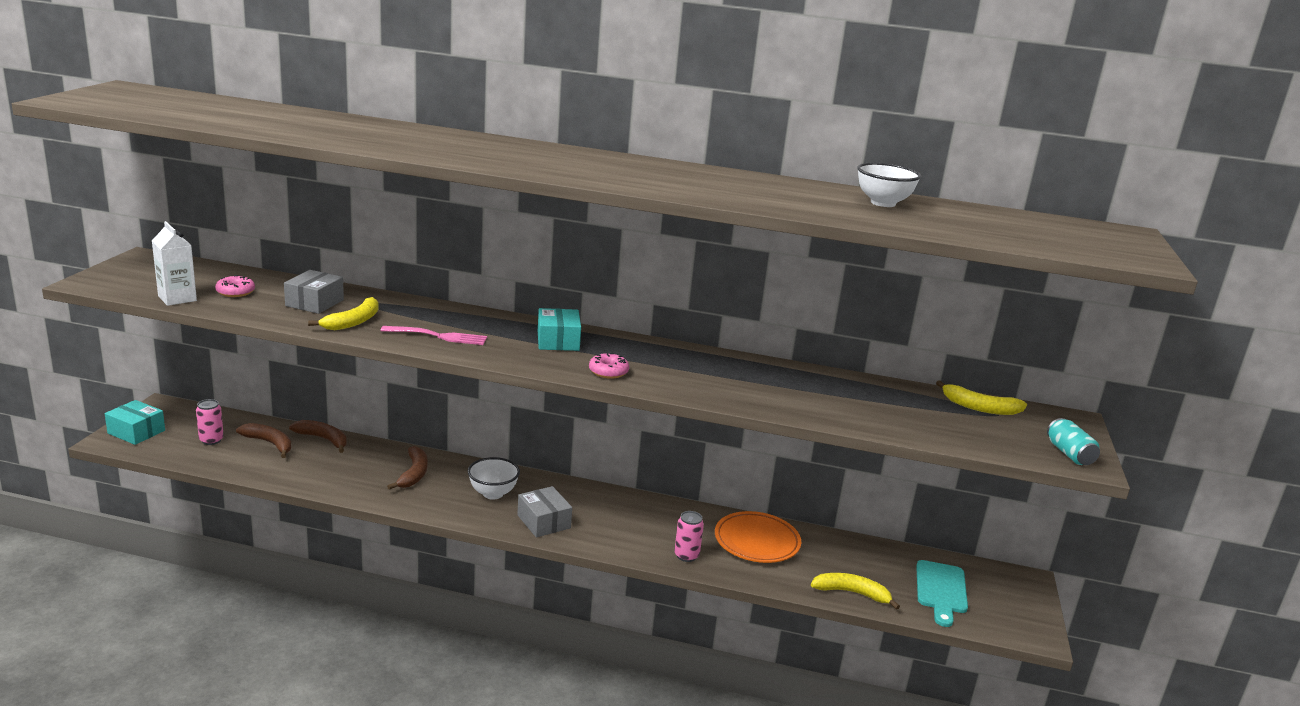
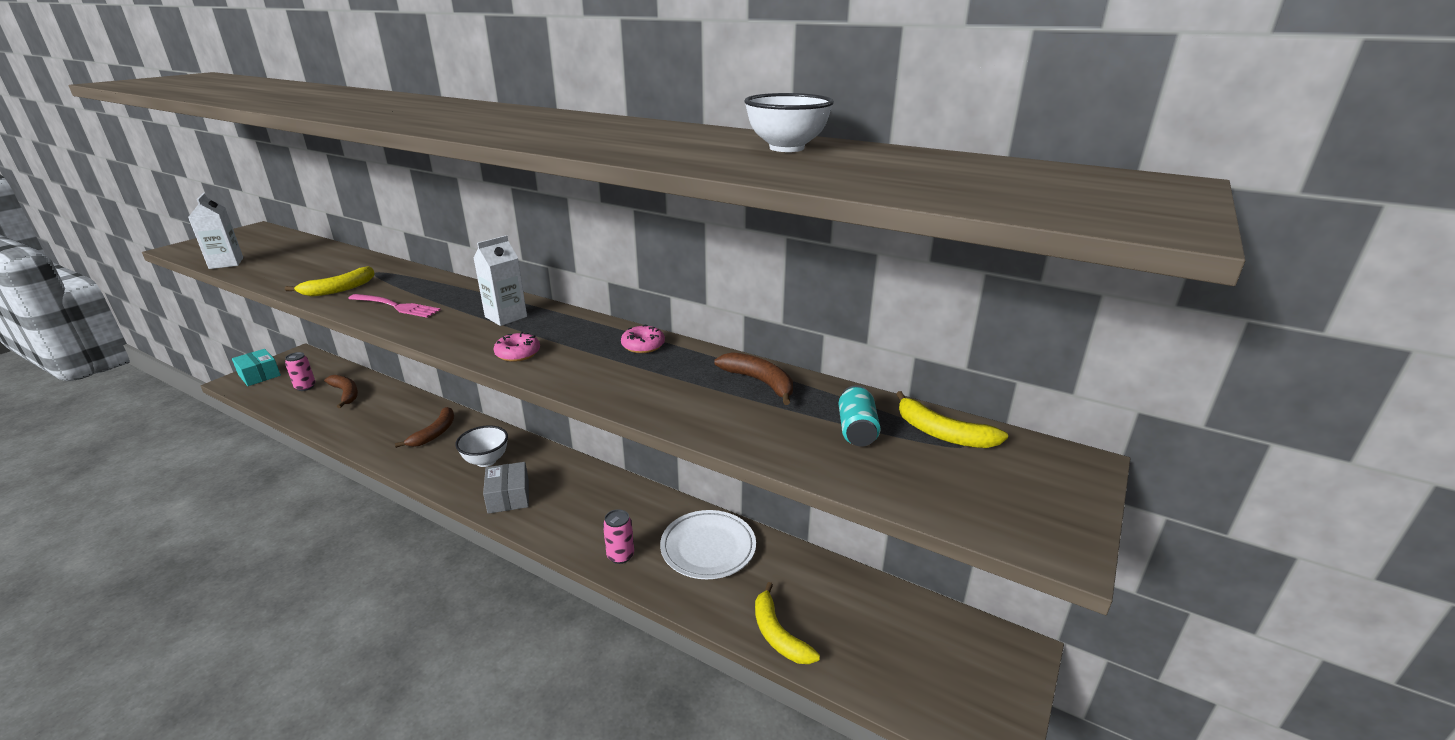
camera: 20 degrees right, 5 degrees up
(235, 292) = (280, 259): pink donut -> pink donut (643, 345)
(314, 303) = (331, 270): grey box -> none
(323, 439) = (390, 393): brown banana -> brown banana (760, 382)
(558, 341) = (506, 317): turquoise box -> white carton
(757, 541) = (708, 548): orange plate -> white plate
(852, 593) = (778, 634): yellow banana -> yellow banana turned 150 degrees counterclockwise
(941, 590) = (893, 648): turquoise cutting board -> none
(1069, 454) = (1037, 522): turquoise can -> turquoise can (856, 430)

